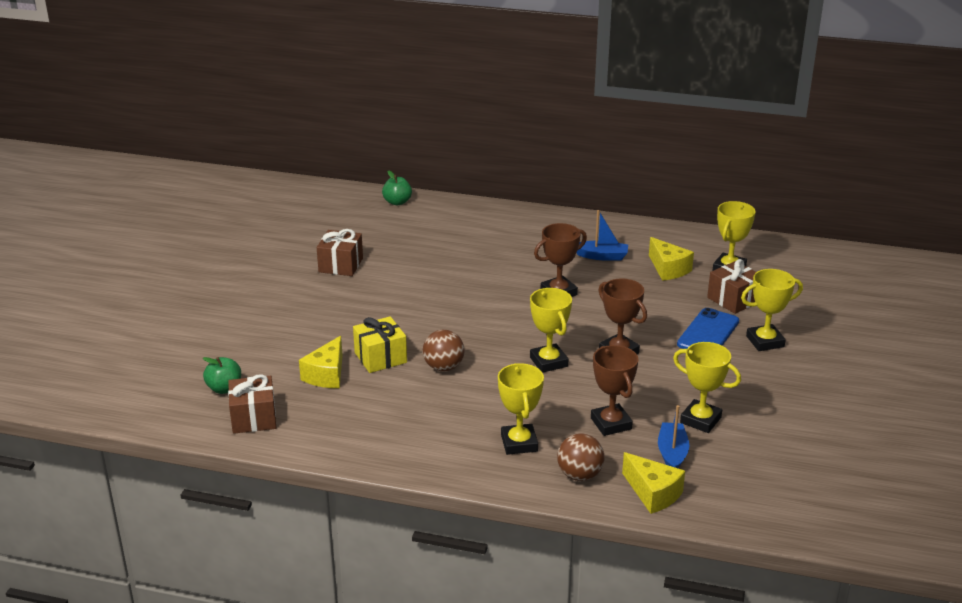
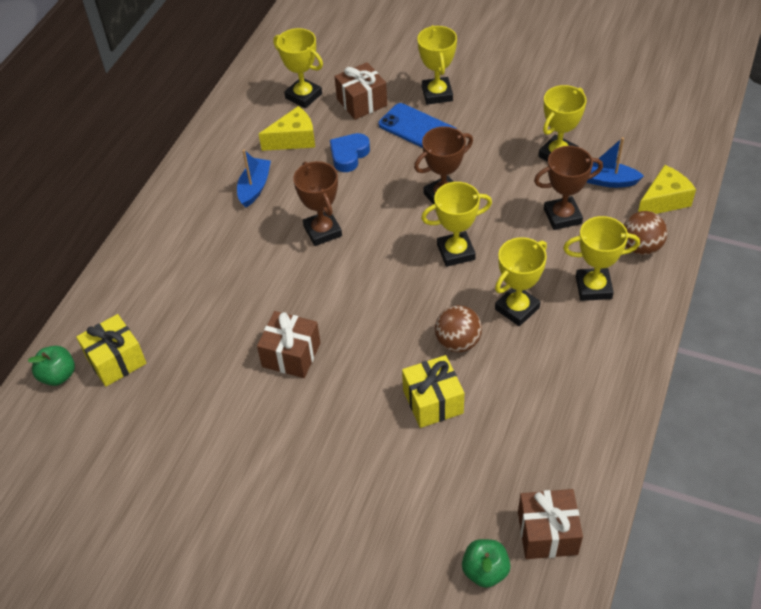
camera: 80 degrees left, 20 degrees up
(327, 375) = (464, 457): yellow cheese -> none
(341, 265) = (211, 443): brown gift -> brown gift (291, 355)
(412, 221) = (116, 360): none -> yellow gift
(486, 398) = (517, 308): none -> yellow trophy
(657, 298) = (349, 155): none -> blue heart

